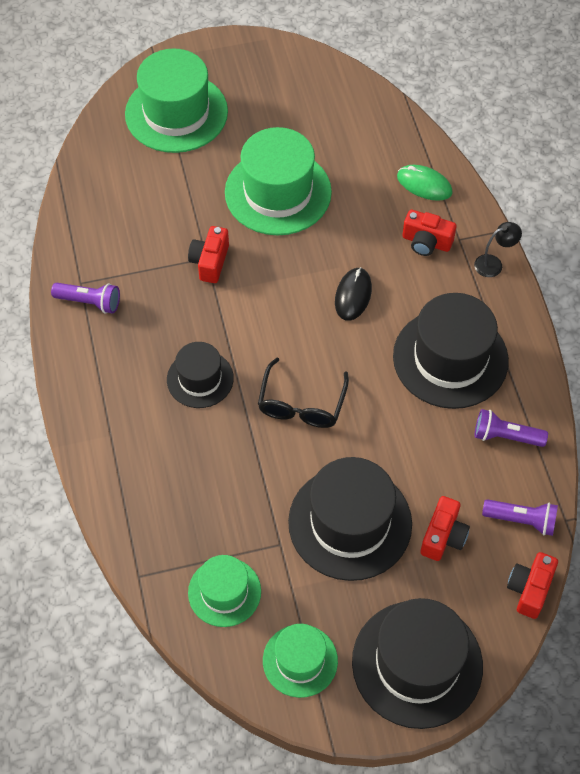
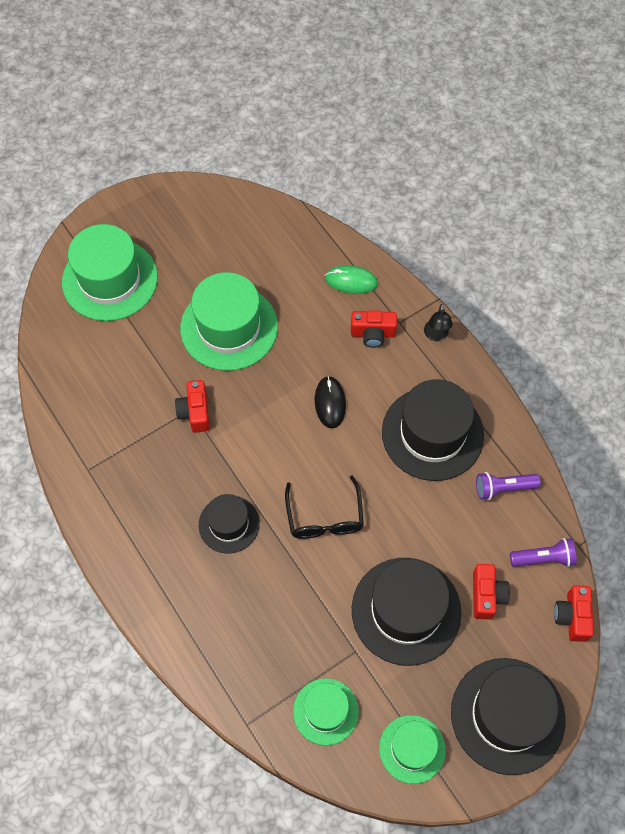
camera: 20 degrees left, 5 degrees up
(89, 302) = (103, 485): purple flashlight -> none
(494, 264) = (436, 335): black lamp -> black lamp turned 135 degrees clockwise

